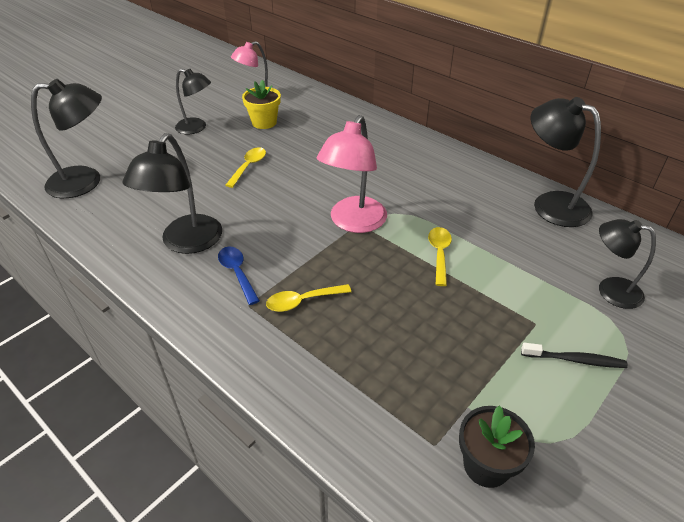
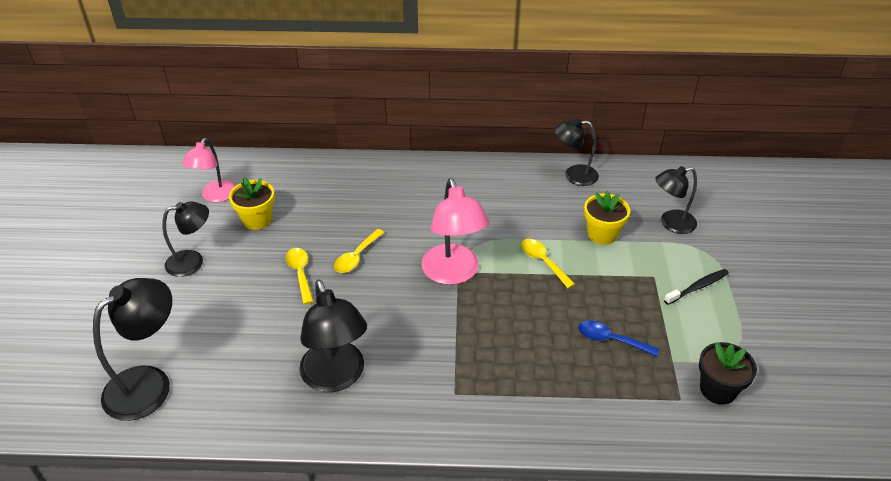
camera: 40 degrees left, 0 degrees up
(237, 273) = (414, 374): blue spoon -> blue spoon (611, 340)
(302, 301) = (491, 362): yellow spoon -> yellow spoon (357, 257)
(523, 262) = (602, 234): none -> yellow flower pot
(550, 204) = (574, 175): black lamp -> black lamp, size x0.66

